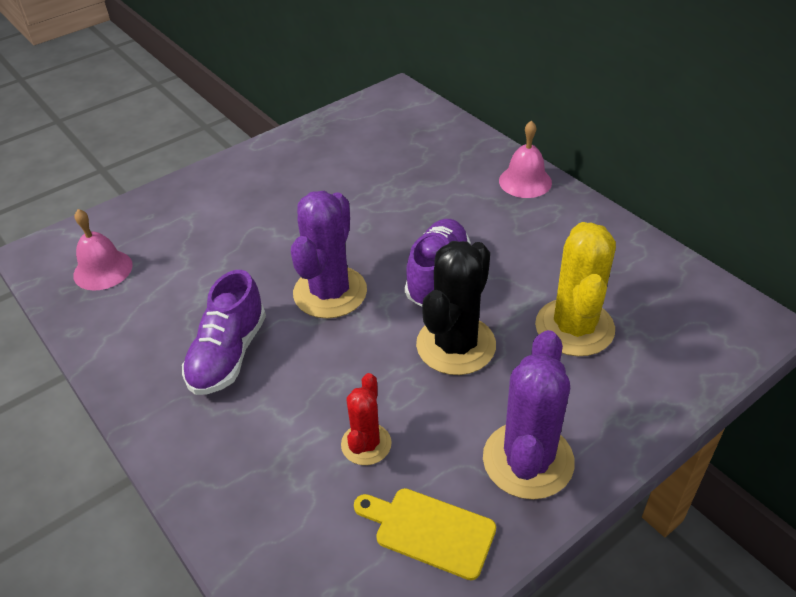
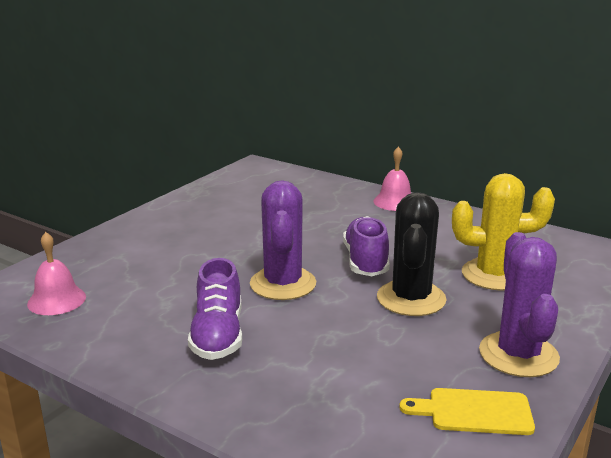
camera: 20 degrees left, 20 degrees down
(366, 444) = (381, 369): red cactus -> none
(574, 327) = (494, 275): yellow cactus -> yellow cactus turned 75 degrees counterclockwise

